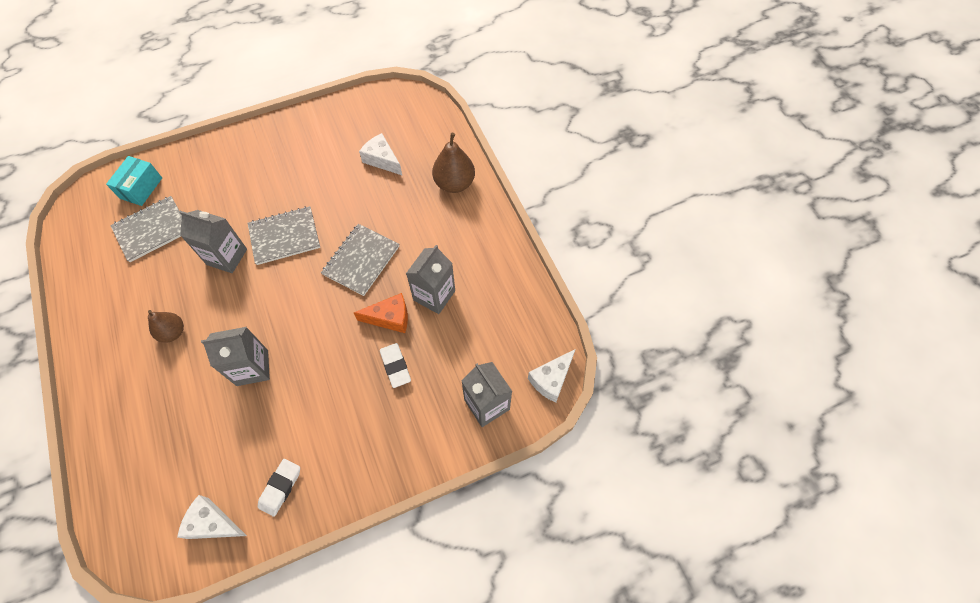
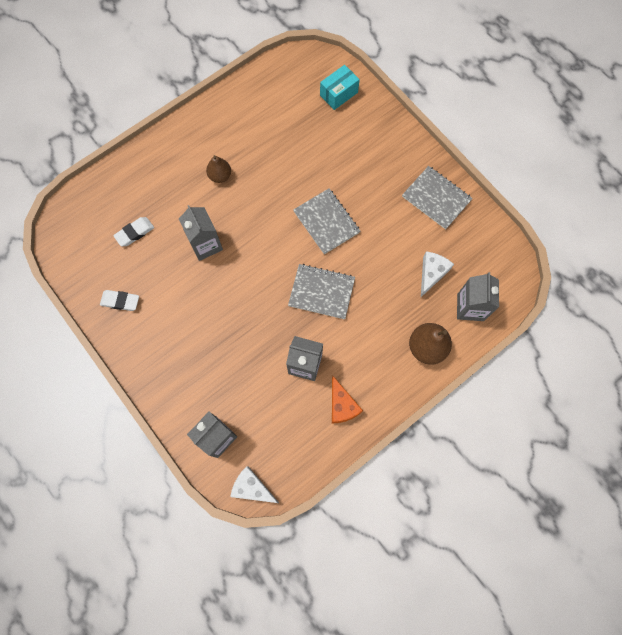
camera: 75 degrees right, 10 degrees up
(141, 188) = (339, 94): turquoise box -> turquoise box turned 45 degrees counterclockwise
(152, 230) = (303, 120): grey notebook -> grey notebook (436, 198)
(213, 523) = (88, 266): white cheese -> none
(227, 257) = (294, 185): grey carton -> grey carton (470, 307)
(390, 318) = (274, 334): orange cheese -> orange cheese (342, 405)
(395, 366) = (232, 353): white eraser -> white eraser (135, 233)

